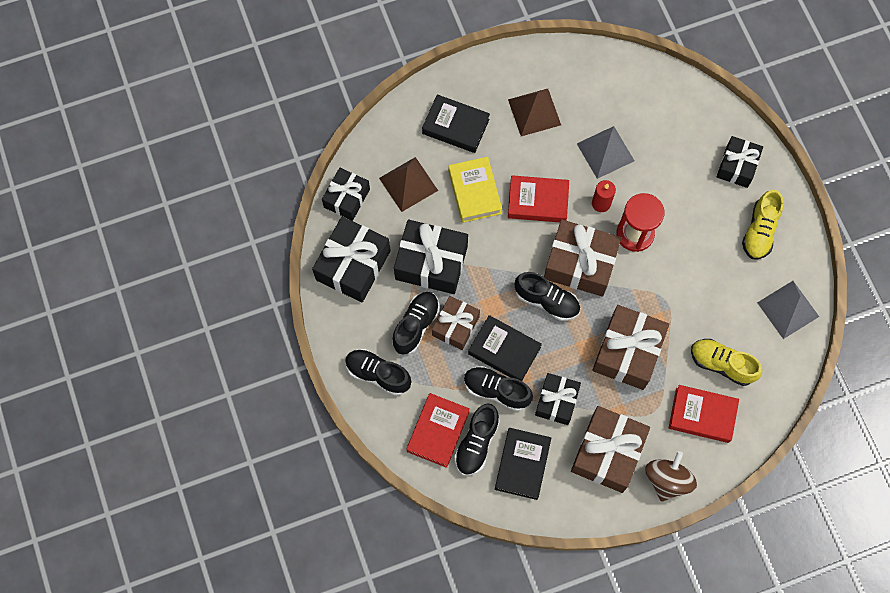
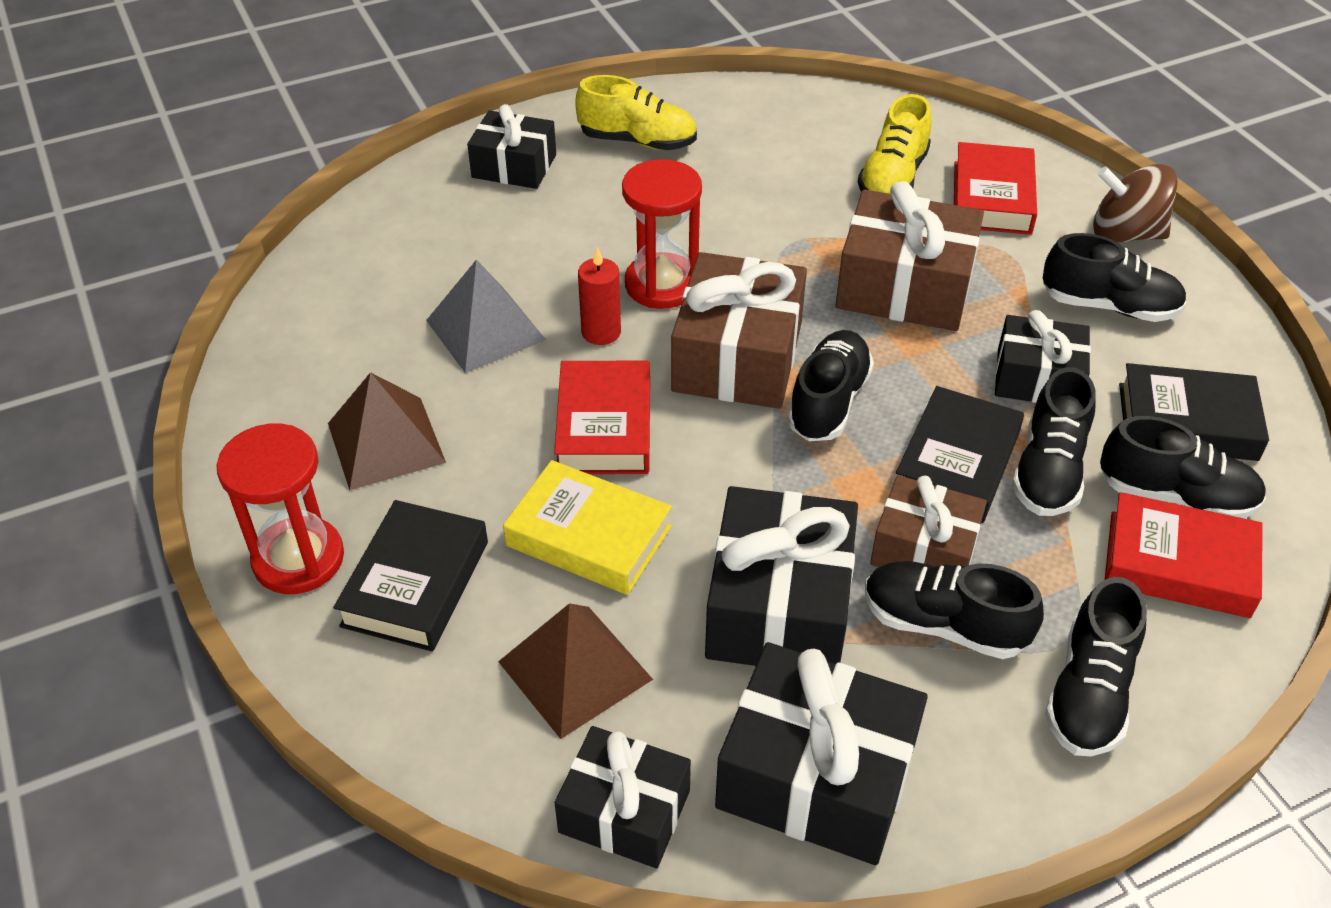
camera: 95 degrees left, 25 degrees down
(472, 83) = (298, 559): none -> red hourglass
(474, 192) = (588, 536): yellow book -> yellow book turned 45 degrees clockwise
(607, 453) = (1109, 306): brown gift -> black shoe
(788, 309) = (775, 112): grey pyramid -> none

